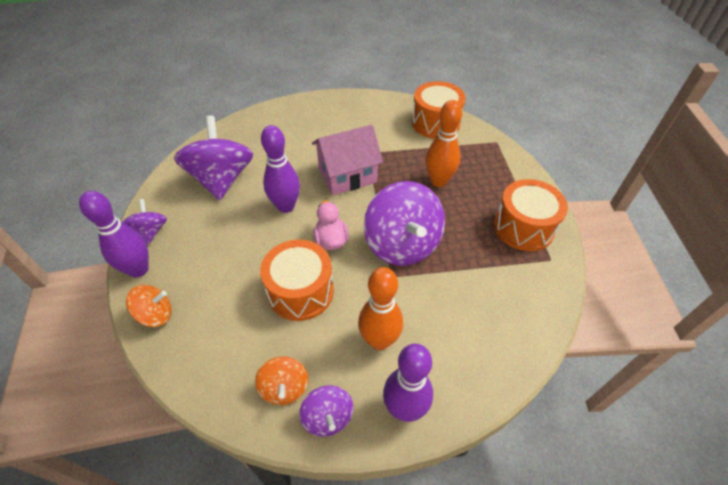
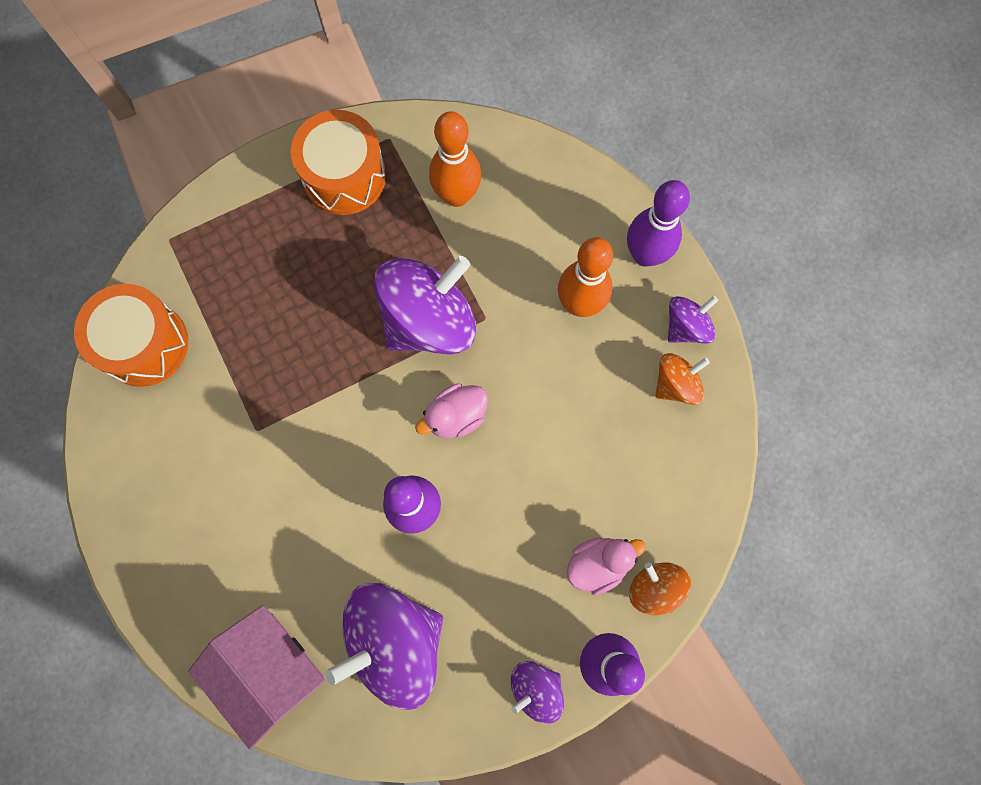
camera: 110 degrees left, 25 degrees up
(193, 287) = (598, 564): none -> pink duck
(300, 291) = (550, 421): orange drum -> none
(347, 175) = (320, 443): pink house -> pink house (270, 670)
(438, 181) = (289, 304): orange bowling pin -> orange bowling pin (457, 195)

